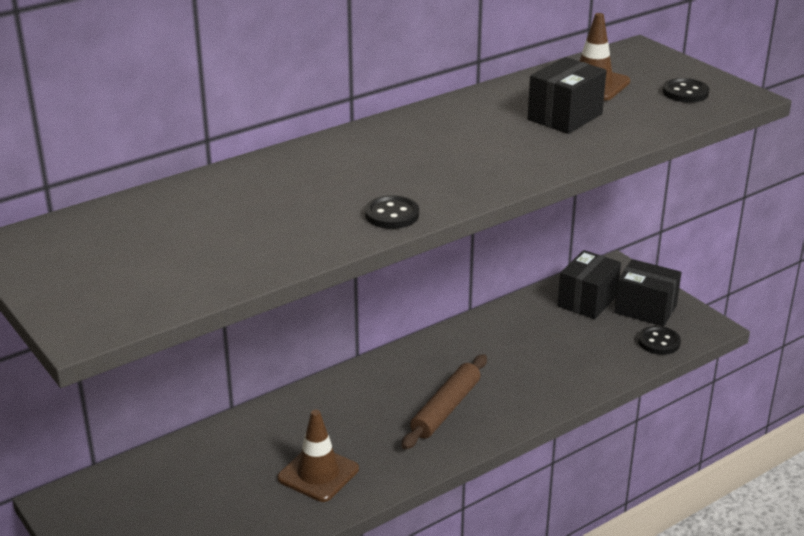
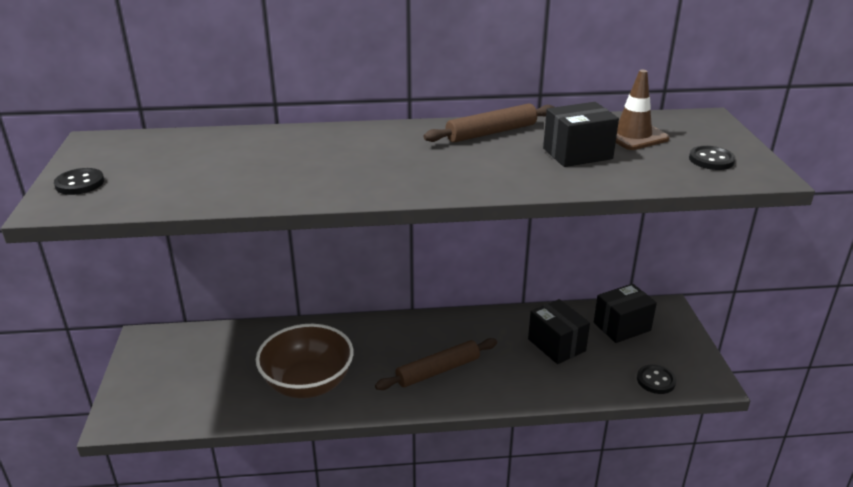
camera: 30 degrees right, 0 degrees up
(318, 474) = (308, 383): brown traffic cone -> brown bowl
(392, 215) = (347, 190): black button -> black button (80, 183)
(457, 115) = (491, 132): none -> brown rolling pin
(645, 309) = (666, 349): black box -> black box (556, 345)

